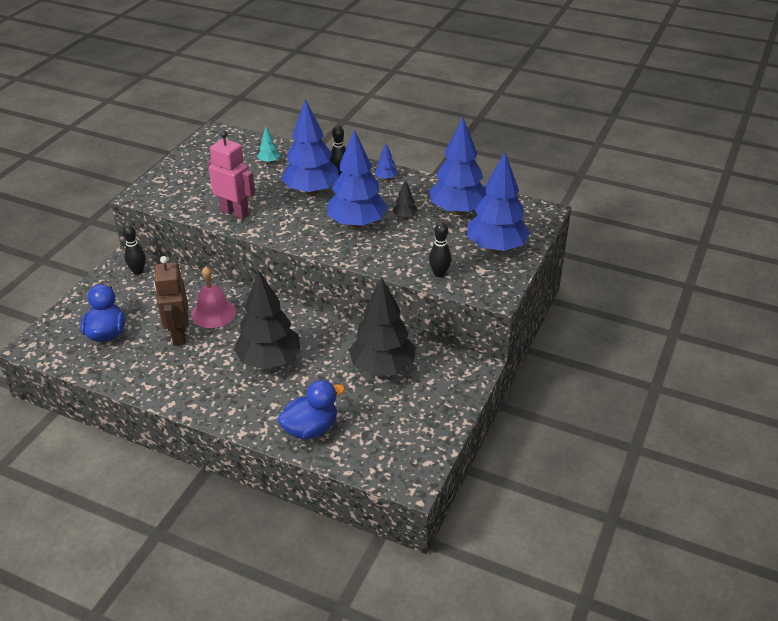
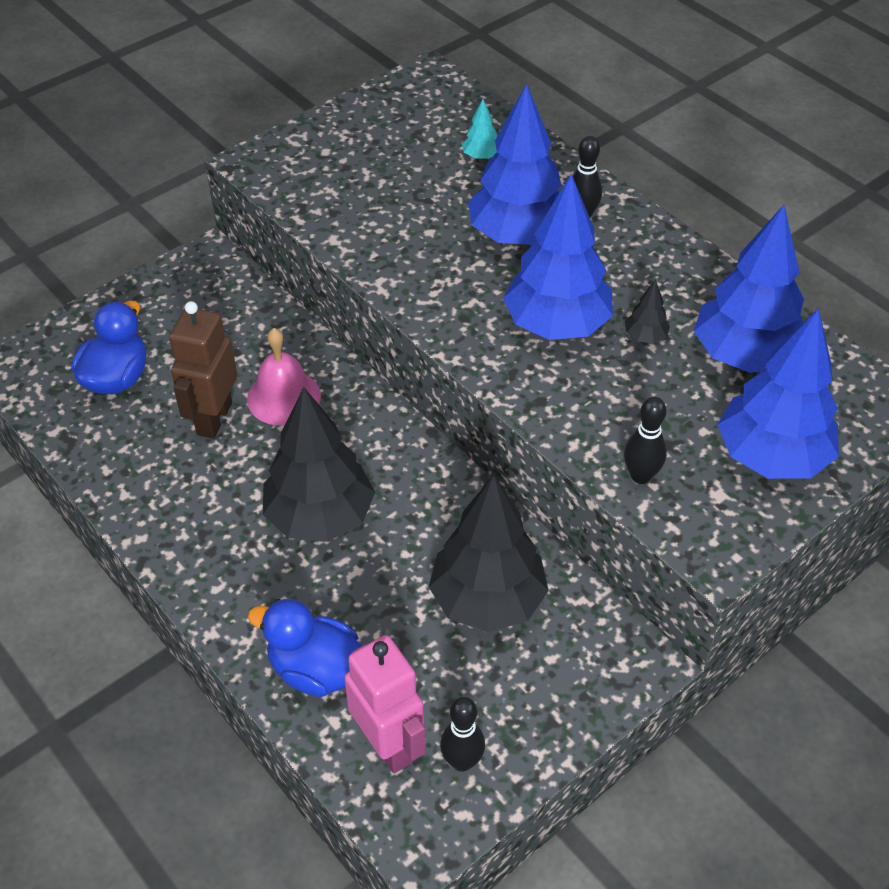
camera: 25 degrees right, 10 degrees up
(138, 271) = (216, 282): black bowling pin -> black bowling pin (462, 761)
(235, 212) = (375, 238): pink robot -> pink robot (388, 744)
(311, 429) = (316, 670): blue duck -> blue duck turned 150 degrees counterclockwise
(386, 178) = (655, 249): blue tree -> none

